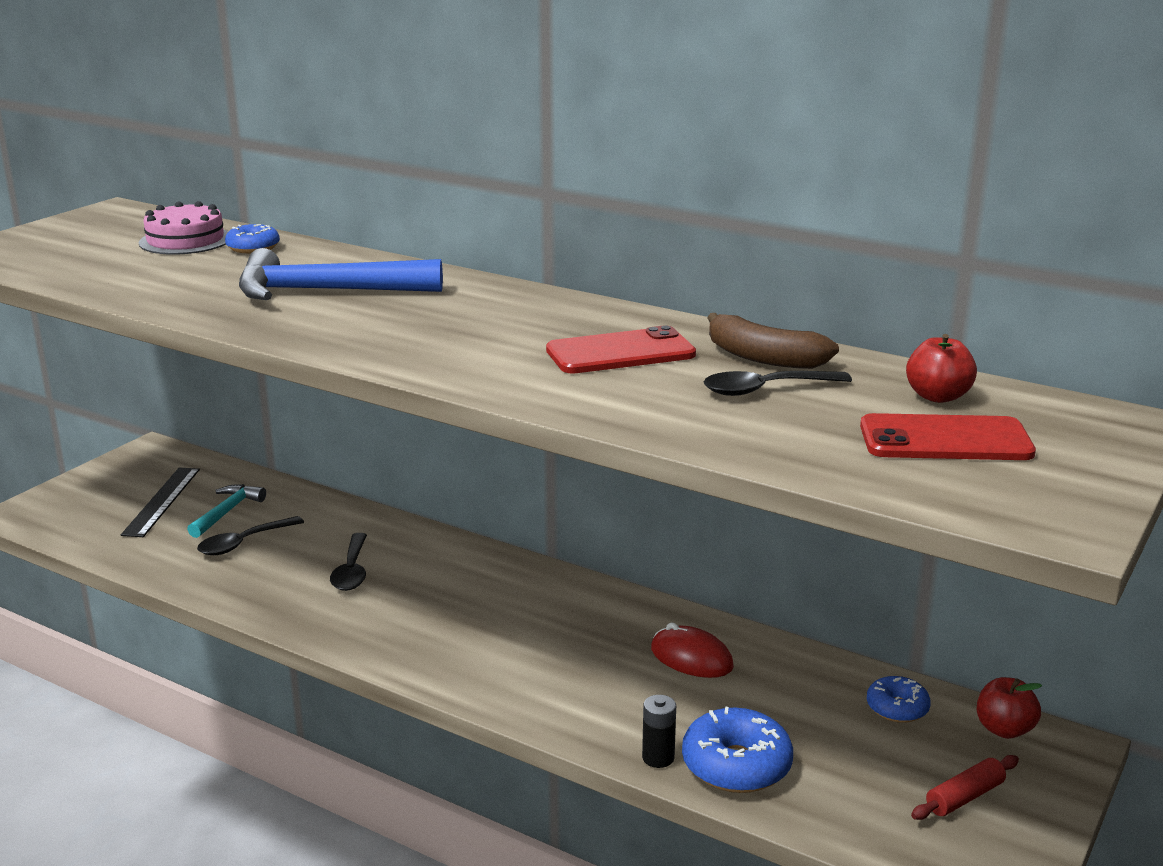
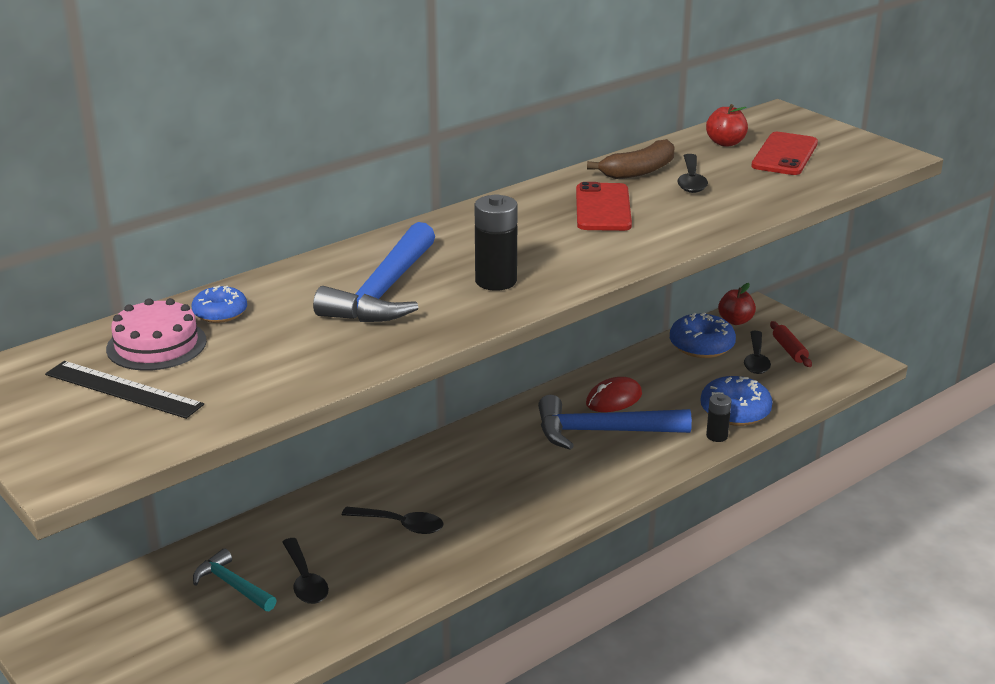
camera: 70 degrees left, 5 degrees up
(162, 501) = (172, 627): black ruler -> black ruler (123, 389)
(375, 329) = (496, 281): none -> black battery
(607, 662) = (602, 432): none -> blue hammer
(897, 708) = (701, 346): blue donut -> blue donut, size x1.66
(903, 766) = (756, 359): none -> black spoon

